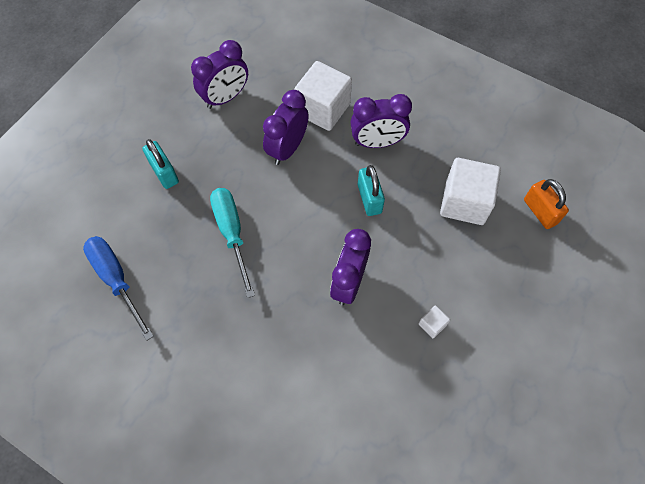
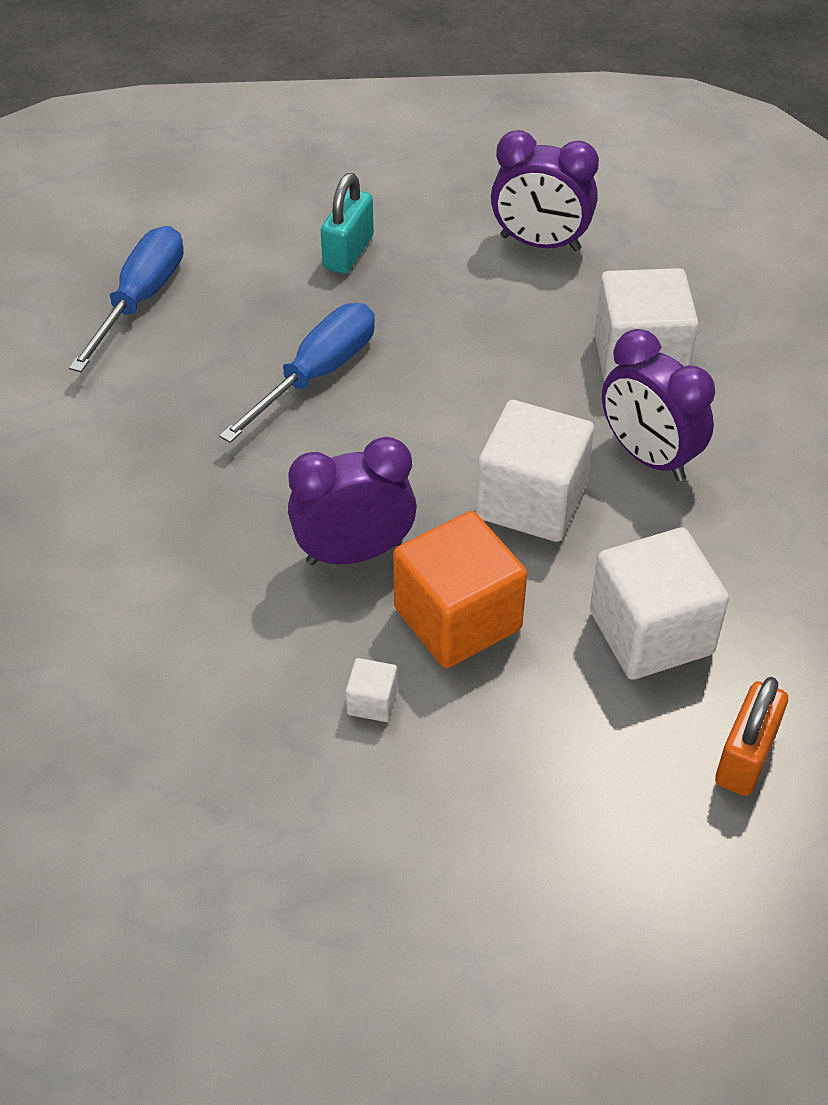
camera: 55 degrees right, 15 degrees down
(232, 233) = (317, 374): turquoise screwdriver -> blue screwdriver
(287, 148) = (523, 356): purple clock -> none
(369, 198) = (531, 501): turquoise padlock -> white cube
(411, 265) = (457, 618): none -> orange cube

